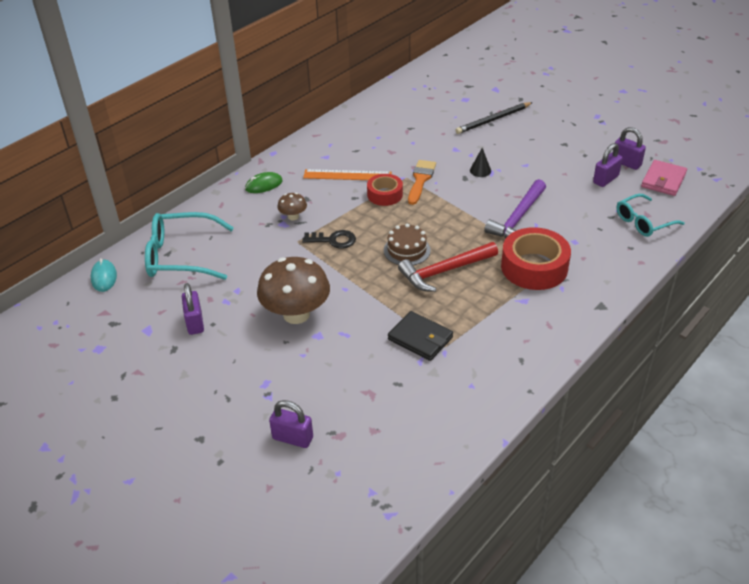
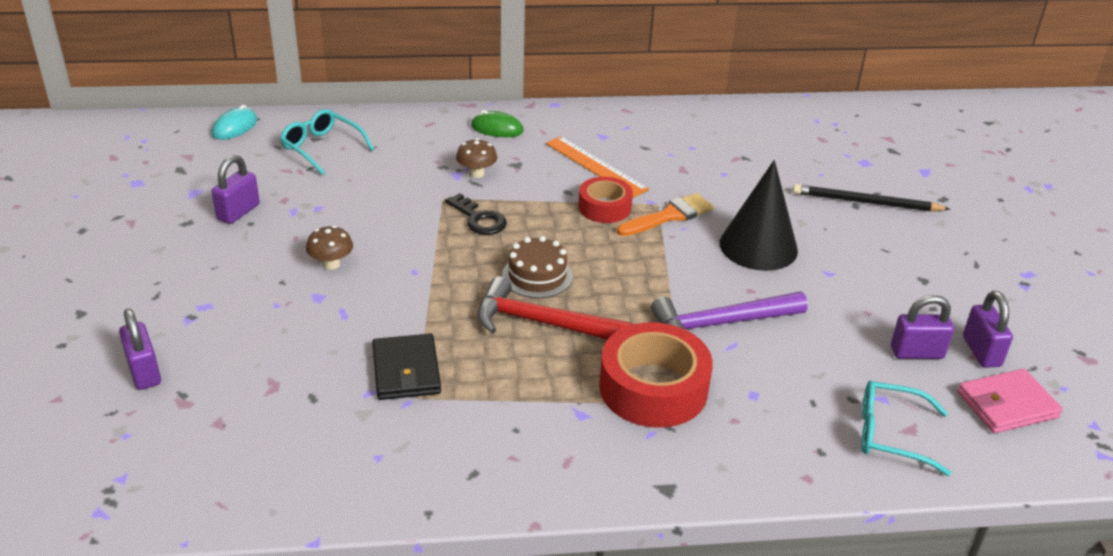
camera: 40 degrees right, 5 degrees down
(181, 256) = (322, 148): turquoise glasses -> turquoise glasses, size x0.64
(296, 314) = (331, 264): brown mushroom -> brown mushroom, size x0.46
(480, 170) = (758, 246): black cone -> black cone, size x2.29

